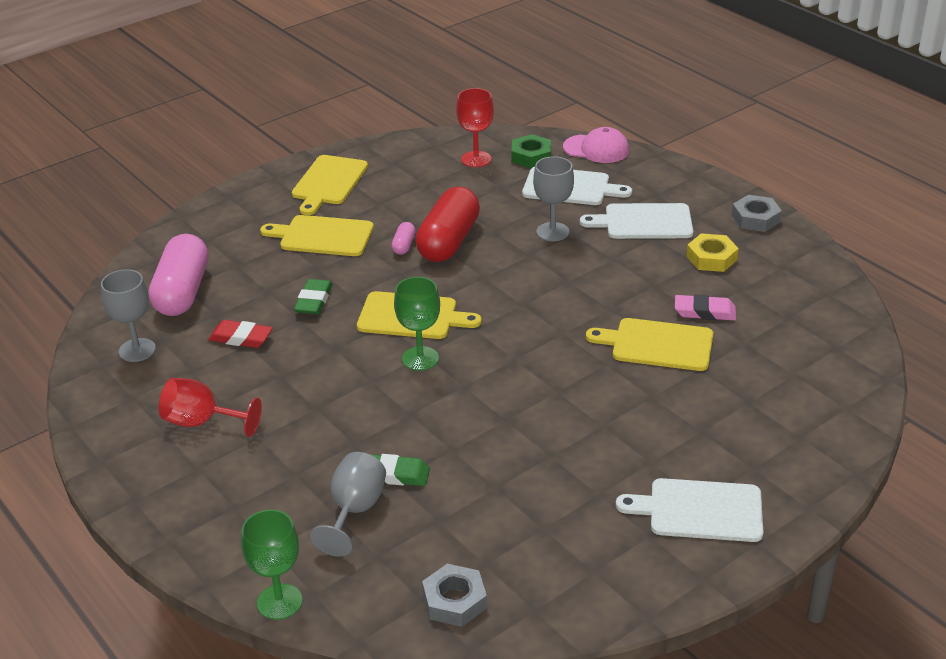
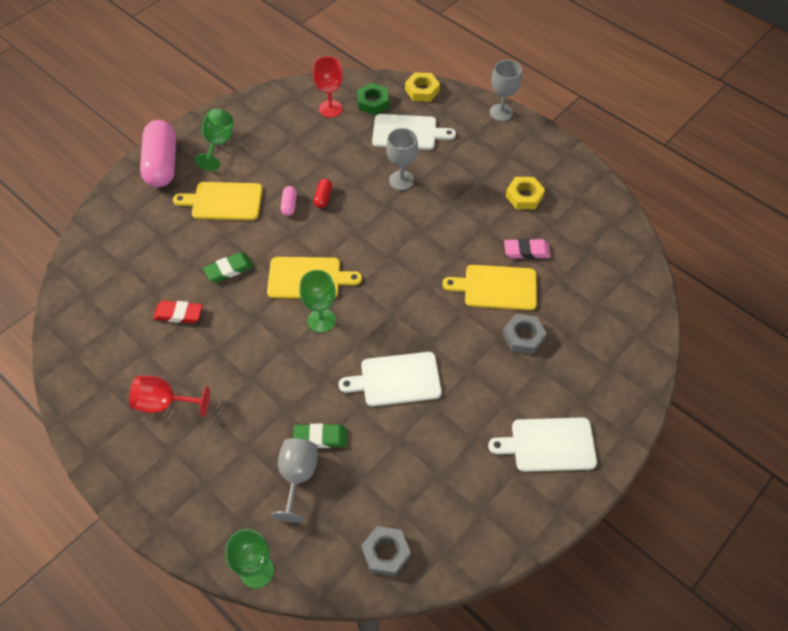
camera: 10 degrees left, 20 degrees up
(137, 350) = (98, 335): grey goblet -> grey goblet (501, 112)
(182, 292) = (122, 271): pink capsule -> pink capsule (162, 164)
(314, 301) = (229, 269): green eraser -> green eraser turned 60 degrees clockwise
(328, 182) = (218, 144): yellow cutting board -> green goblet
(448, 241) = (323, 197): red capsule -> red capsule, size x0.43
(596, 149) = (422, 90): pink cap -> yellow nut
(644, 222) = (469, 164): white cutting board -> white cutting board (396, 379)
(755, 218) = (551, 153): grey nut -> grey nut (523, 336)

